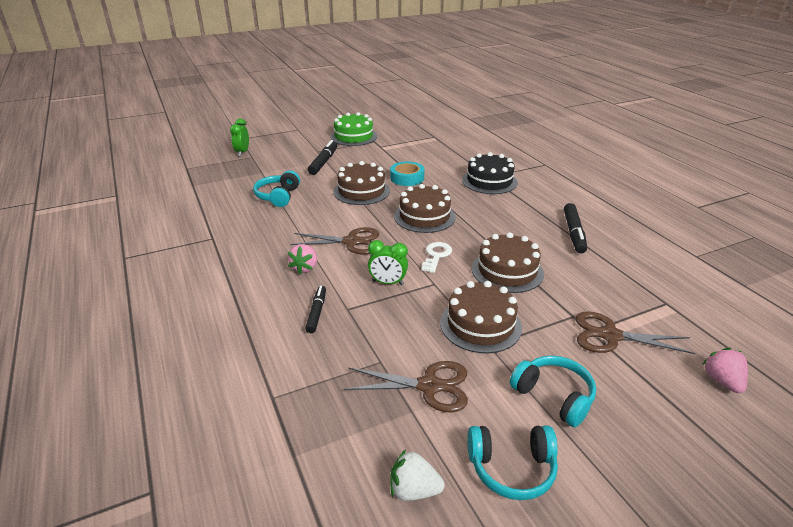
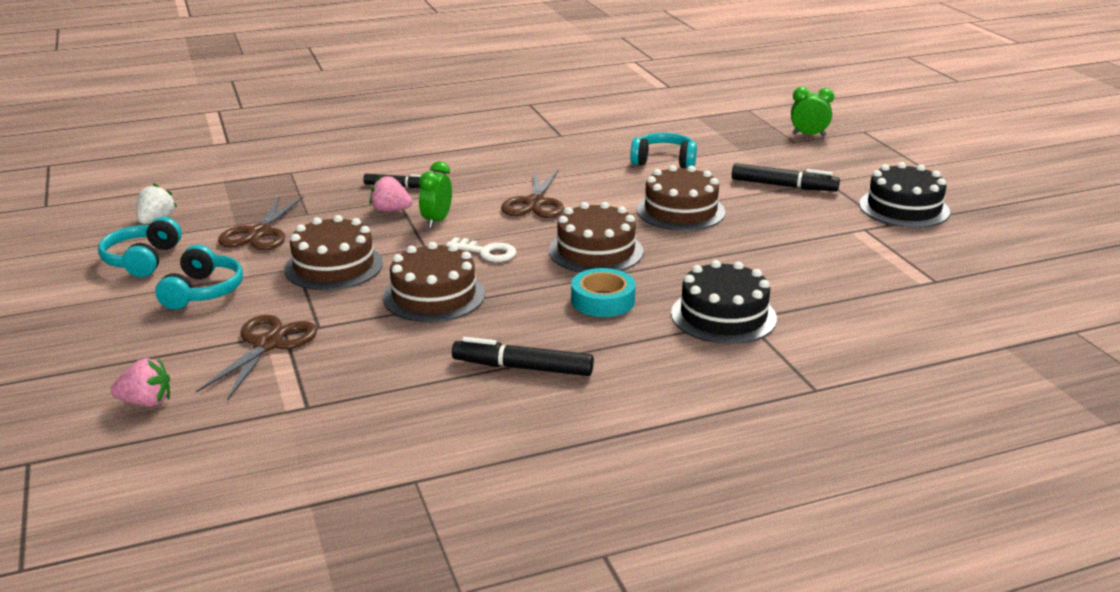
camera: 95 degrees right, 5 degrees down
(305, 268) = (483, 179): pink strawberry -> pink strawberry (391, 210)
(353, 136) = (904, 208): green cake -> black cake
(407, 178) = (730, 245): turquoise tape -> turquoise tape (603, 300)
(554, 396) = (203, 291): turquoise headphones -> turquoise headphones turned 45 degrees counterclockwise

